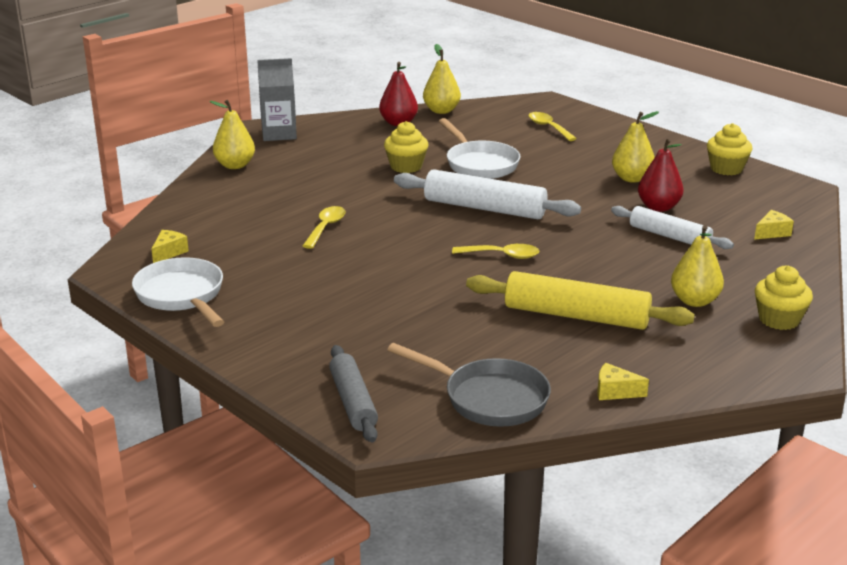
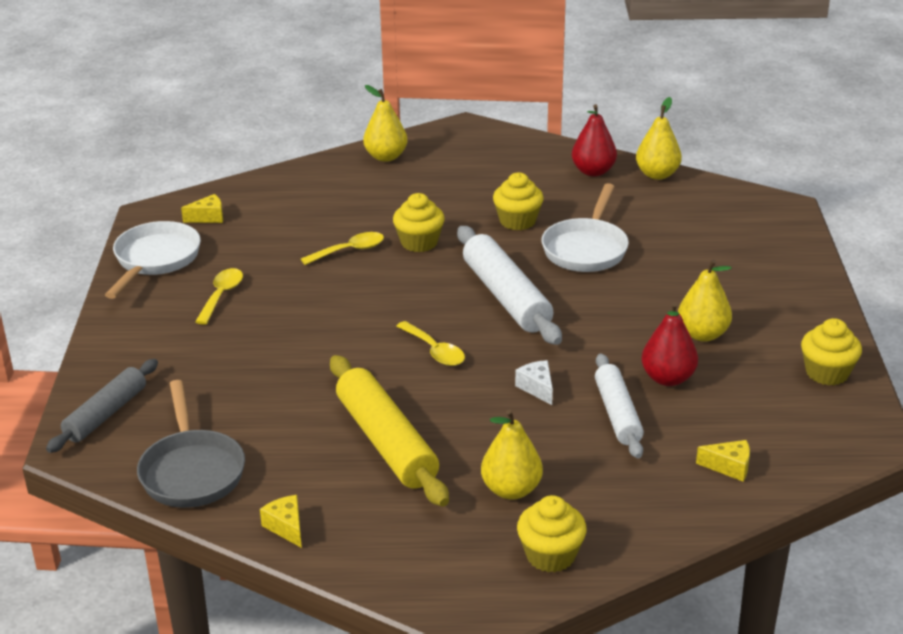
camera: 45 degrees right, 5 degrees up
(279, 134) = (472, 139): grey carton -> none
(365, 203) = (419, 242): none -> yellow cupcake
(548, 127) = (727, 239): yellow spoon -> yellow spoon (221, 296)
(601, 245) = (537, 388): none -> white cheese

